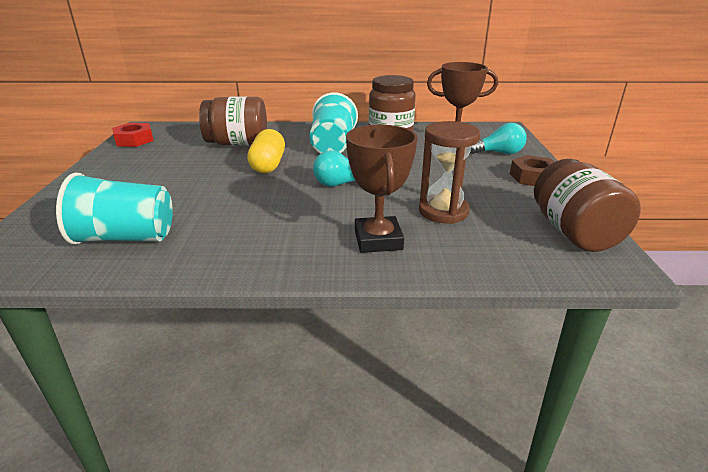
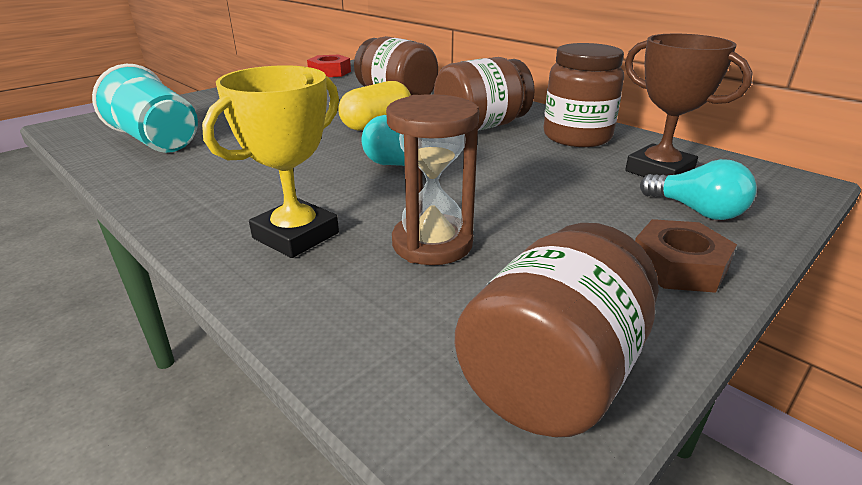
camera: 45 degrees right, 0 degrees up
(332, 145) = (481, 126): turquoise cup -> brown jar
(378, 240) = (296, 235): brown trophy -> yellow trophy

